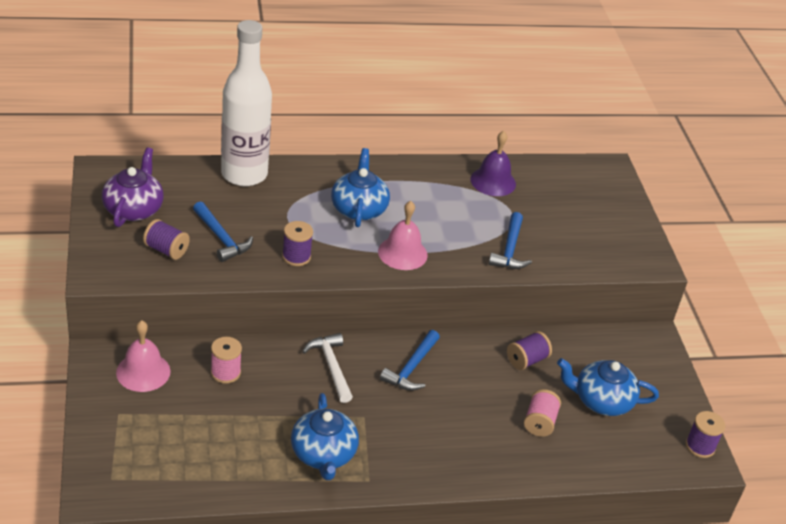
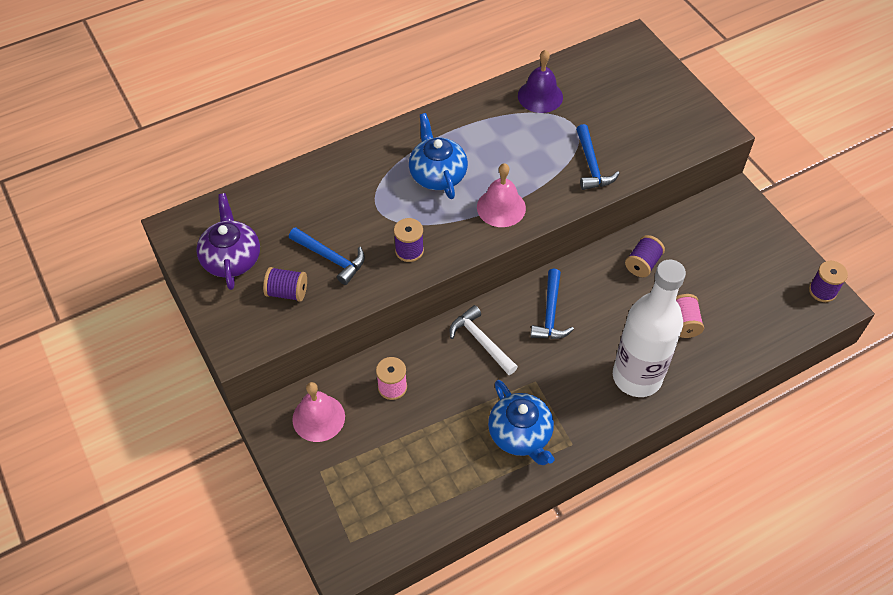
camera: 15 degrees left, 15 degrees up
(244, 174) = (313, 177): white bottle -> white bottle (637, 377)
(601, 401) = (723, 279): blue teapot -> none

